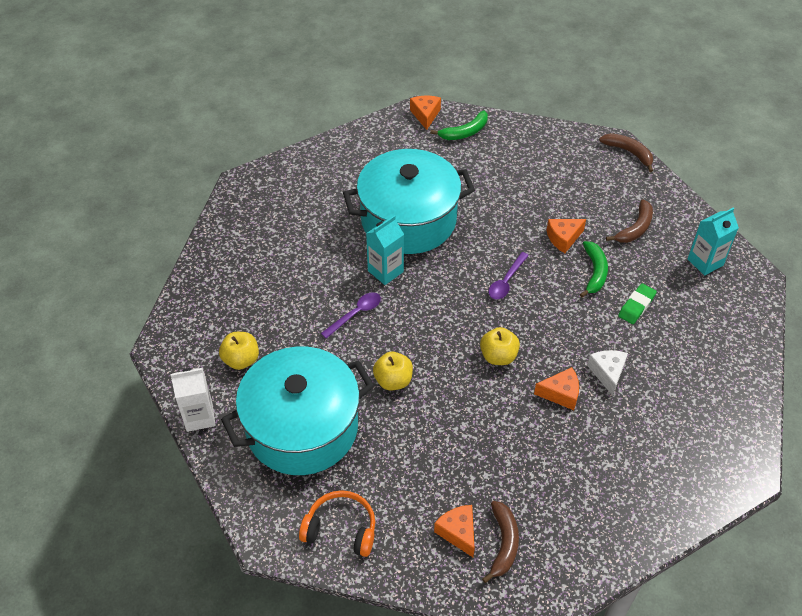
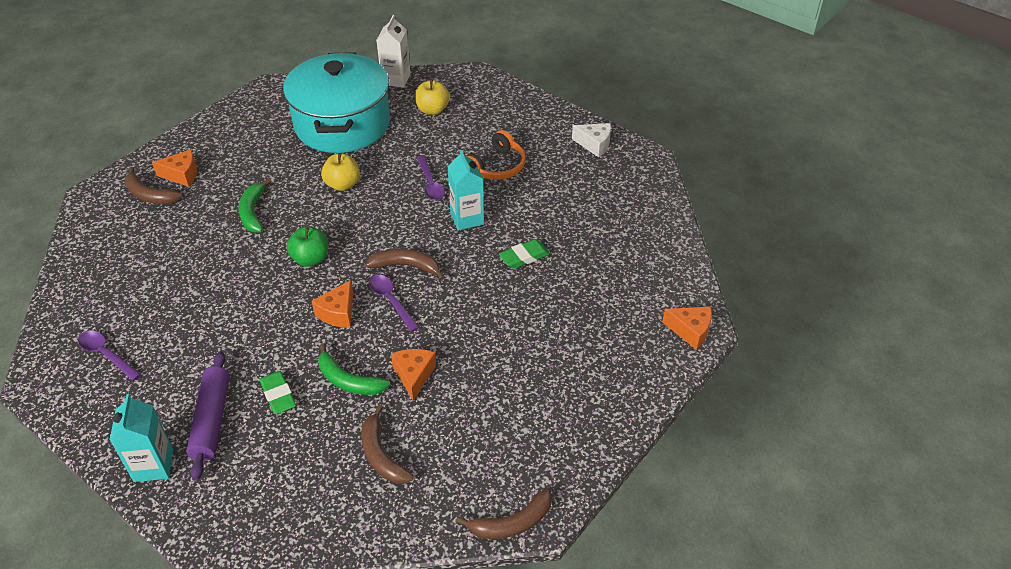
camera: 115 degrees right, 5 degrees down
(341, 529) = (243, 120): orange headphones -> orange headphones (496, 166)
(408, 220) = (524, 257): turquoise pot -> green eraser
(464, 132) = (641, 357): green banana -> green banana (253, 212)
(464, 287) = (406, 266): none -> brown banana
(498, 356) = (310, 259): yellow apple -> green apple
(561, 394) = (236, 285): orange cheese -> orange cheese (338, 313)
(607, 373) = (226, 329): white cheese -> white cheese (594, 144)
(684, 334) = (212, 420): none -> purple rolling pin
(690, 442) = (106, 354): none -> purple spoon
(705, 262) = (282, 501): turquoise carton -> turquoise carton (153, 465)

